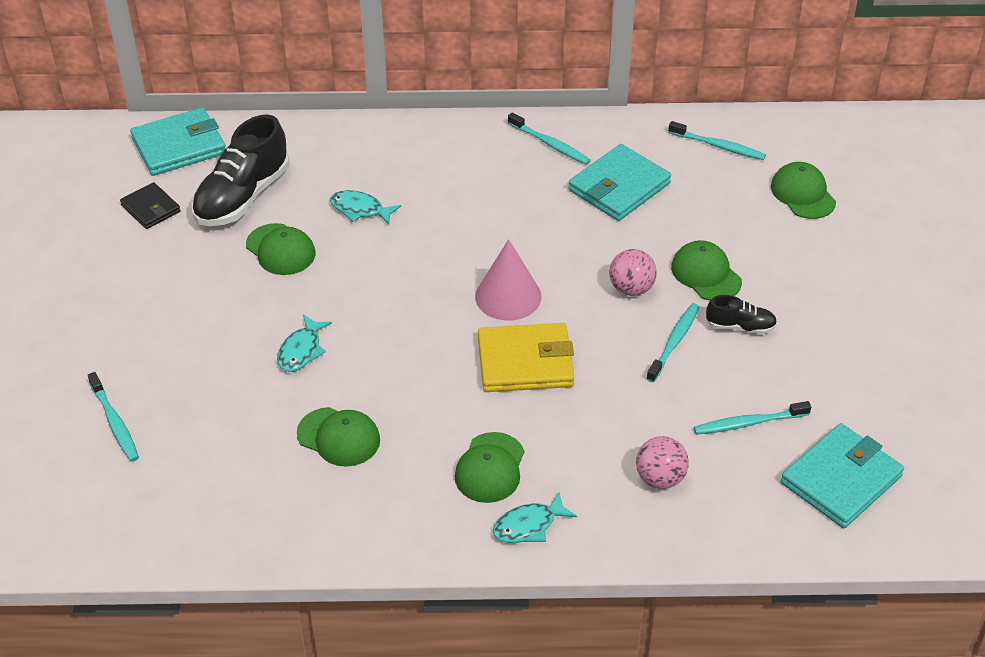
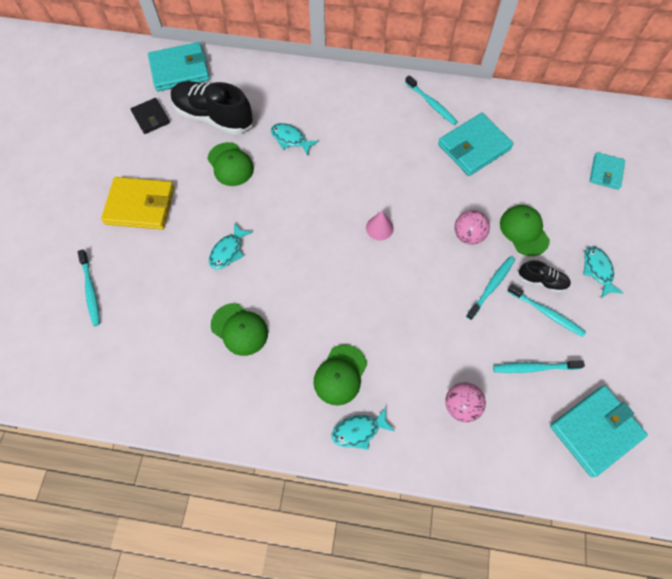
camera: 10 degrees right, 20 degrees up
(242, 197) = (213, 117): black shoe -> black shoe turned 75 degrees clockwise
(508, 296) = (379, 228): pink cone -> pink cone, size x0.59
(525, 362) = (381, 286): yellow wallet -> yellow wallet (140, 205)
(718, 146) = (551, 122): turquoise toothbrush -> turquoise toothbrush (546, 313)
(803, 194) = (606, 172): green cap -> turquoise wallet
(812, 305) = (598, 270): none -> turquoise fish

